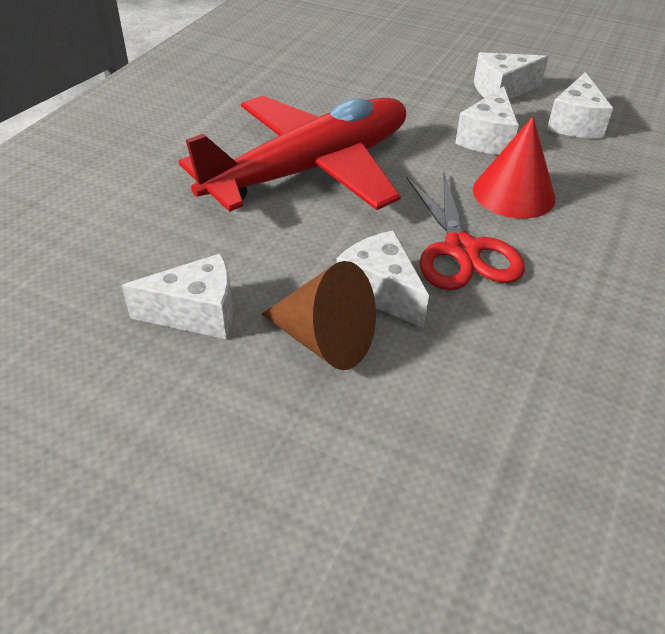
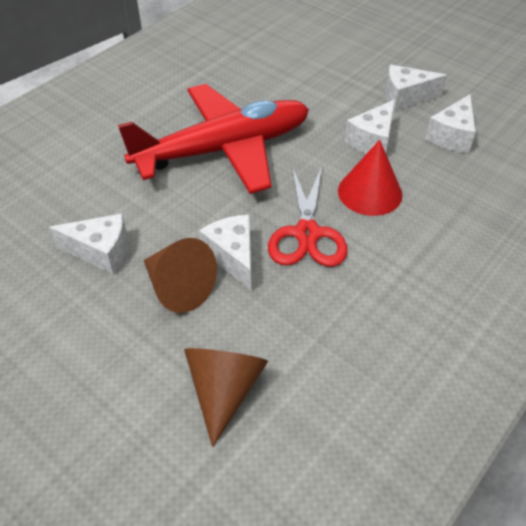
camera: 15 degrees right, 5 degrees up
(447, 460) = (224, 390): none -> brown cone

